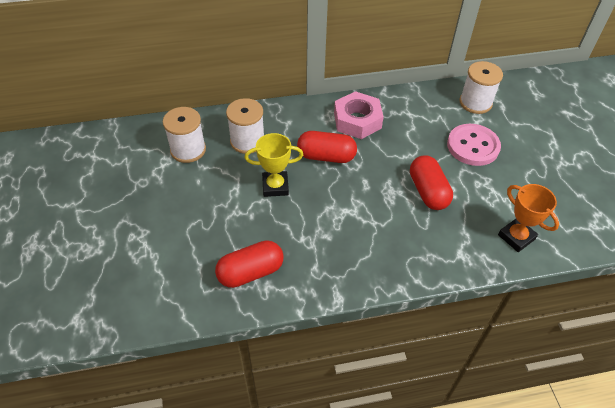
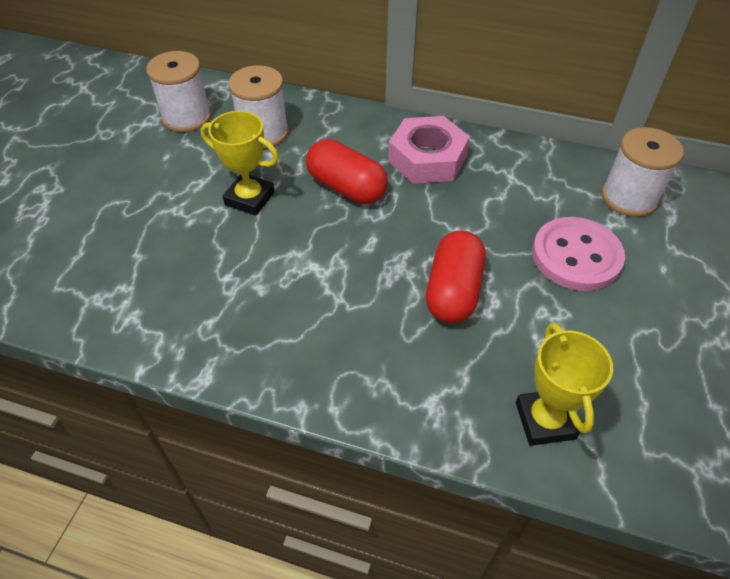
camera: 30 degrees right, 0 degrees up
(250, 272) = (127, 290): red capsule -> none
(516, 237) = (545, 420): orange trophy -> yellow trophy

